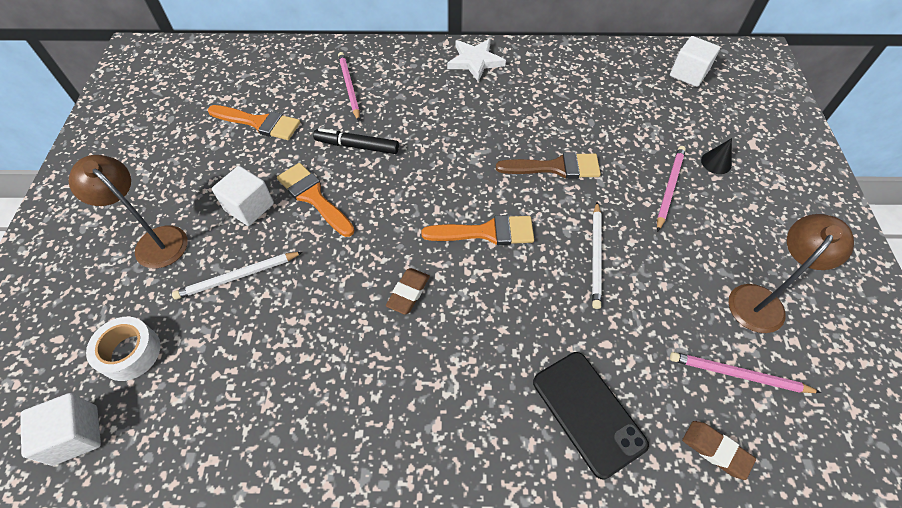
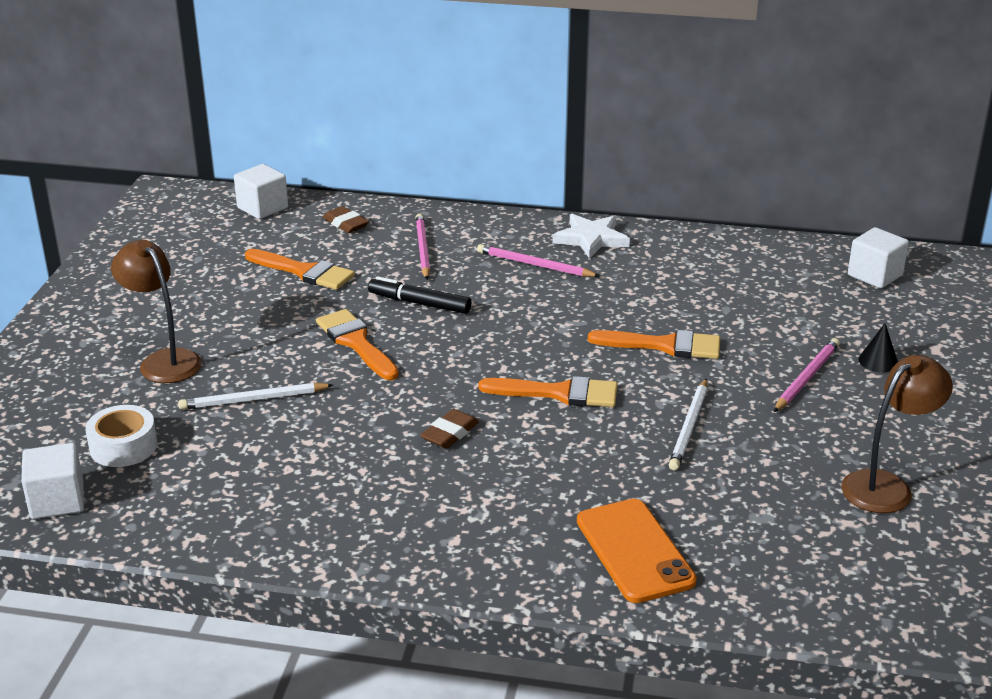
camera: 10 degrees right, 25 degrees down
(249, 207) = (278, 343): white cube -> white cube (262, 208)
(555, 167) = (664, 345): brown brush -> orange brush
(588, 412) = (634, 551): black phone -> orange phone
(715, 450) = (777, 597): brown eraser -> brown eraser (345, 224)
(738, 375) = (830, 543): pink pencil -> pink pencil (534, 265)

